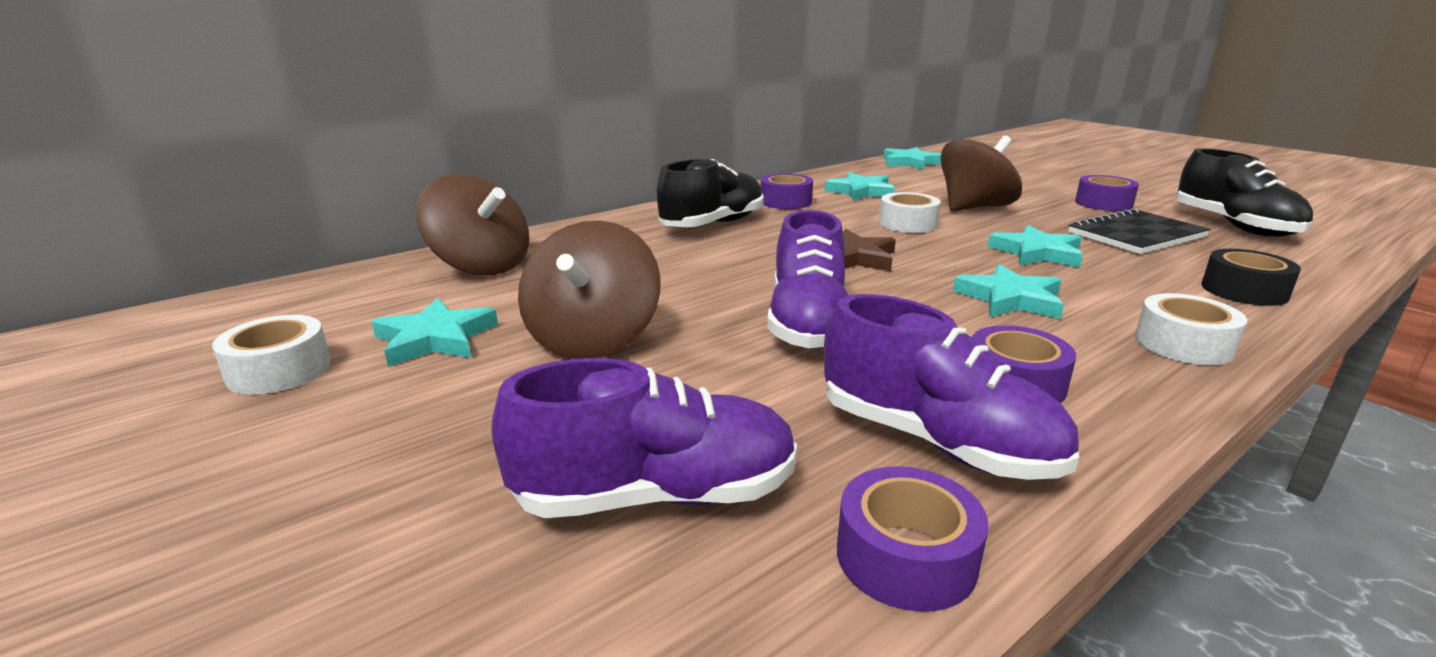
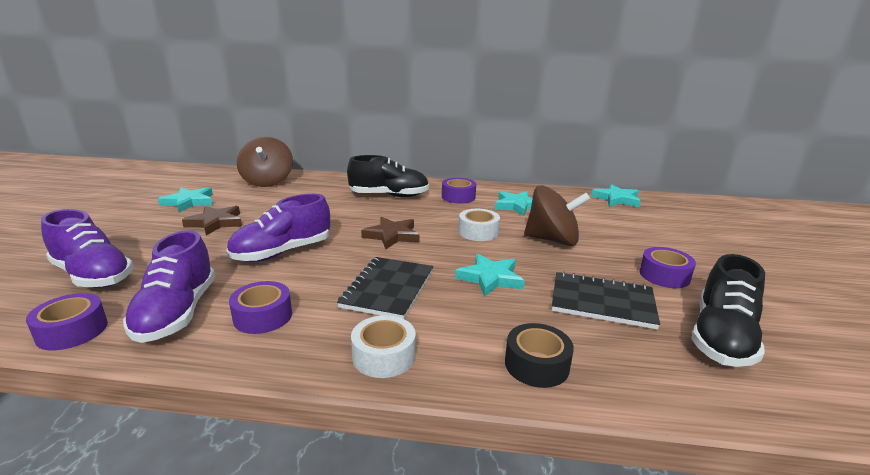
camera: 45 degrees right, 0 degrees up
(279, 370) = (143, 195): white tape -> none
(593, 340) = (215, 223): brown spinning top -> brown star
(1010, 299) = (388, 289): turquoise star -> black notebook

